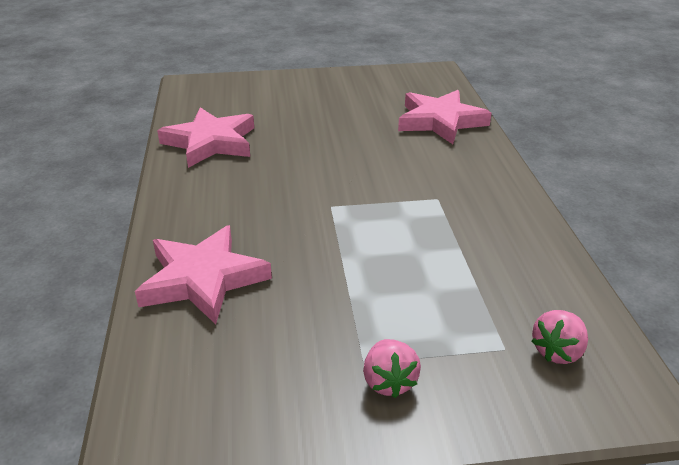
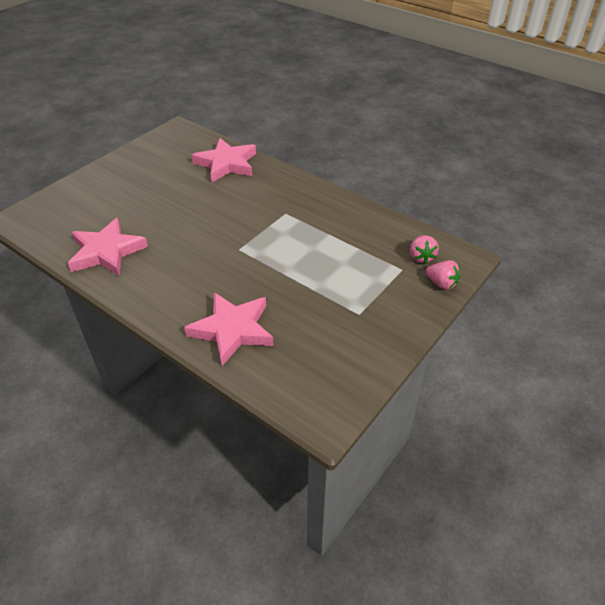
camera: 45 degrees left, 10 degrees up
(389, 382) = (379, 314): pink strawberry -> pink strawberry (441, 284)

